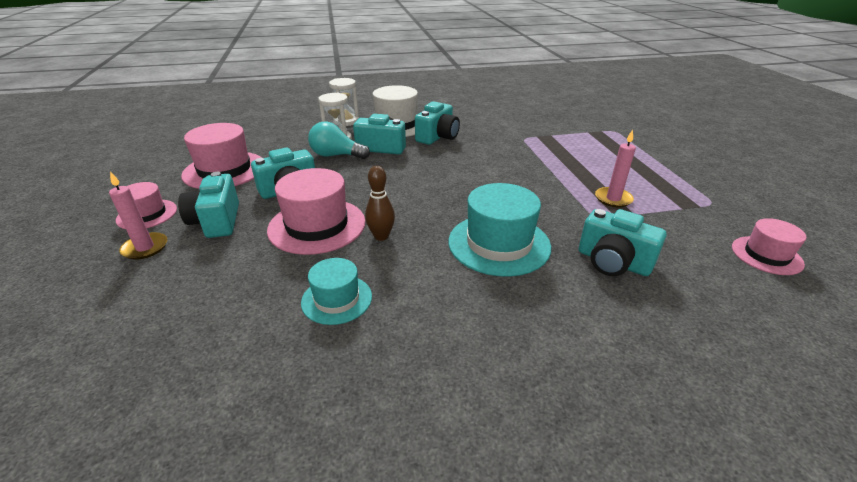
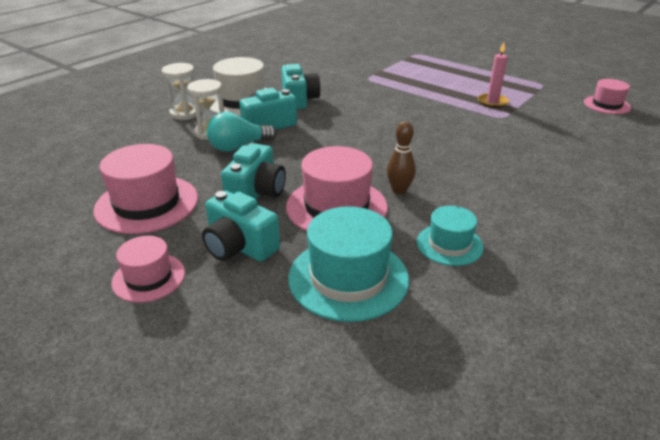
camera: 40 degrees left, 0 degrees up
(145, 248) = (215, 301): pink candle -> none
(499, 244) = (479, 159): turquoise hat -> turquoise hat (348, 278)
(613, 262) = (552, 141): turquoise camera -> none

